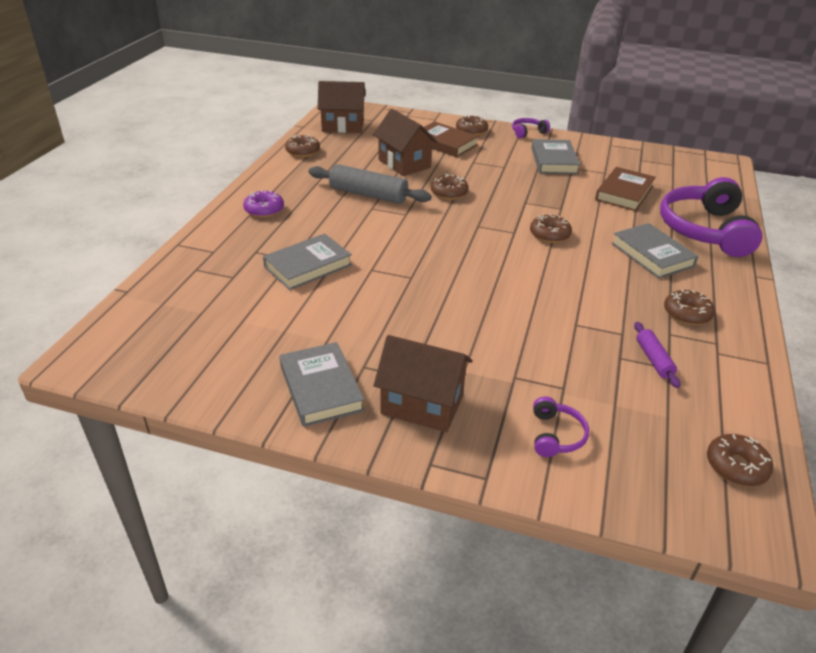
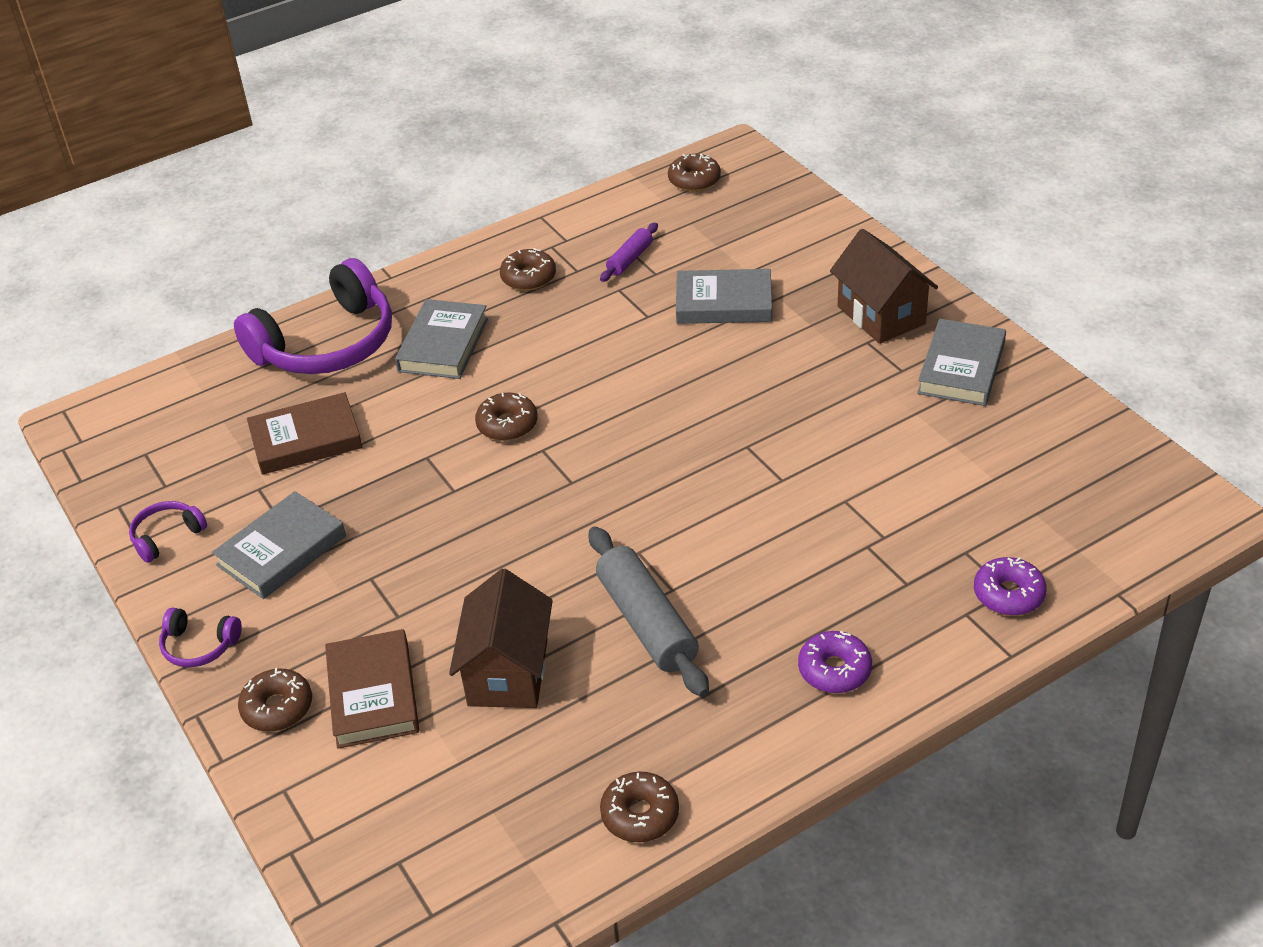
camera: 135 degrees left, 5 degrees up
(194, 267) = (1008, 594): none -> purple donut
(308, 266) = (856, 523): grey book -> grey book (724, 303)
(342, 126) = (478, 873): brown house -> none
(449, 193) = (528, 563): brown donut -> none
(556, 435) = (796, 249): purple headphones -> purple headphones (167, 536)

